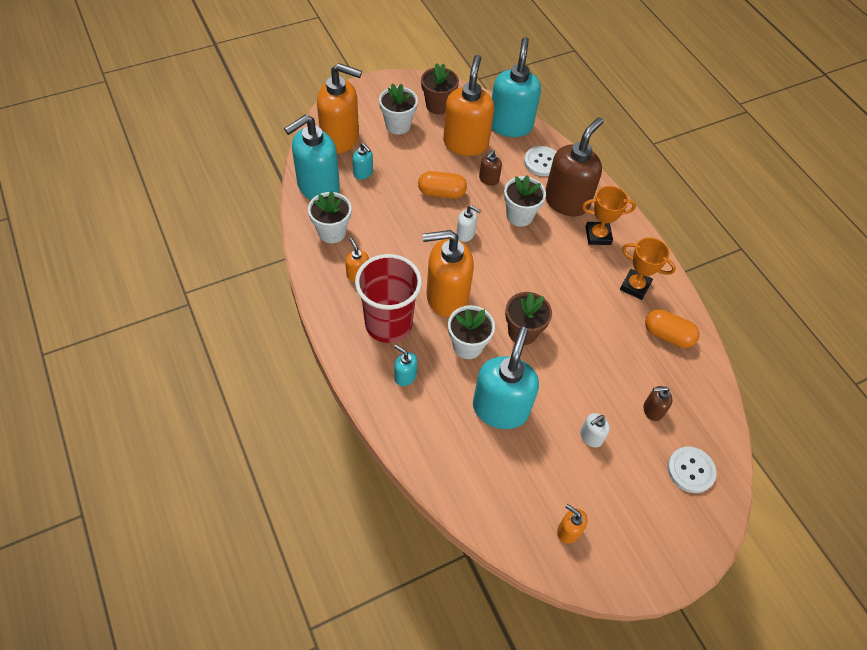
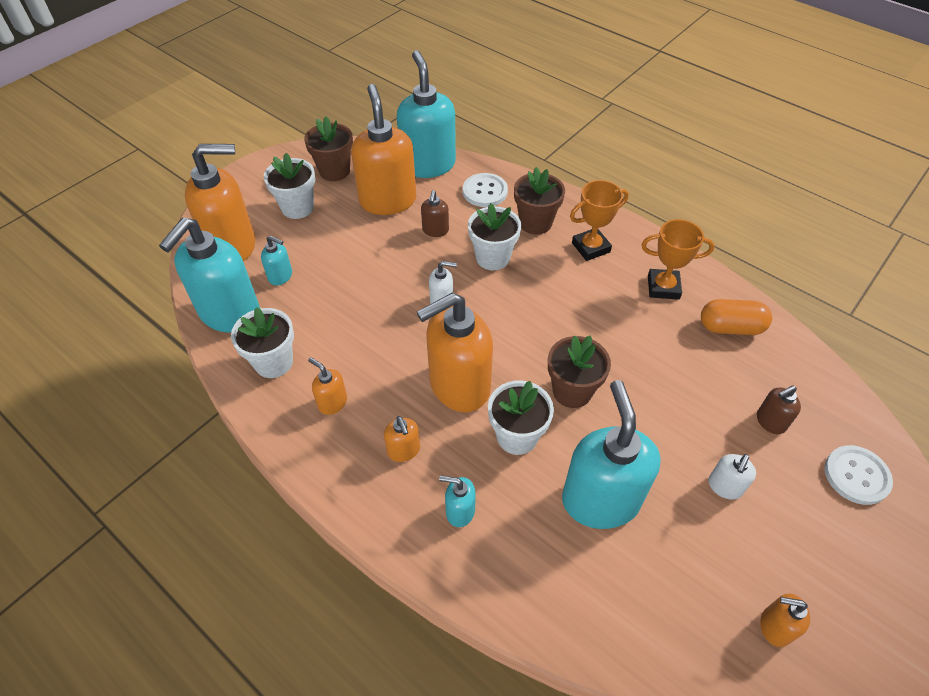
camera: 20 degrees left, 5 degrees down
(388, 324) = (404, 450): red cup -> orange soap dispenser
(441, 193) = (388, 265): orange capsule -> none
(567, 201) = (535, 223): brown soap dispenser -> brown flower pot

